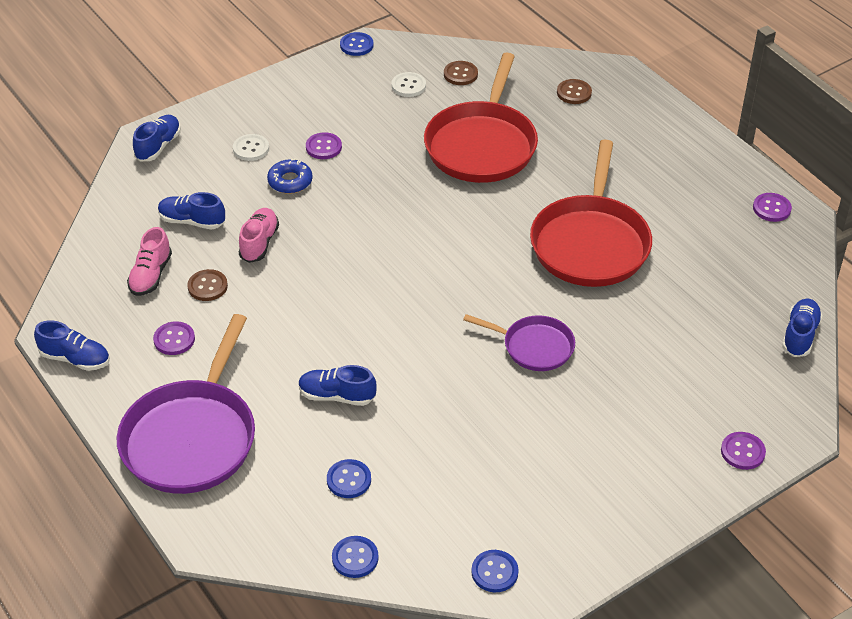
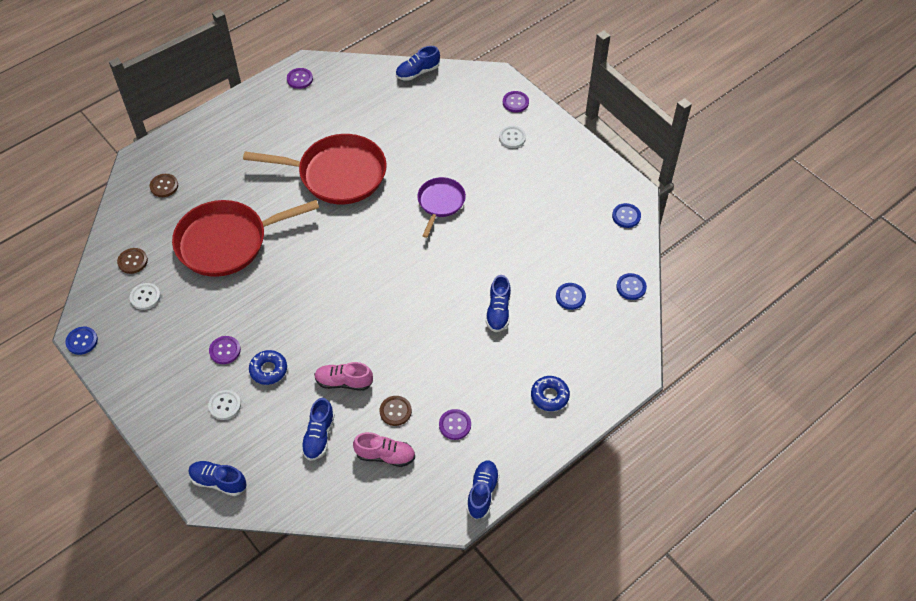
camera: 95 degrees left, 10 degrees up
(192, 438) = (549, 396): purple pan -> blue donut
(482, 145) = (227, 242): red pan -> red pan turned 150 degrees clockwise
(663, 440) = (512, 138): none -> white button
(799, 335) = (417, 72): blue shoe -> blue shoe turned 45 degrees counterclockwise

